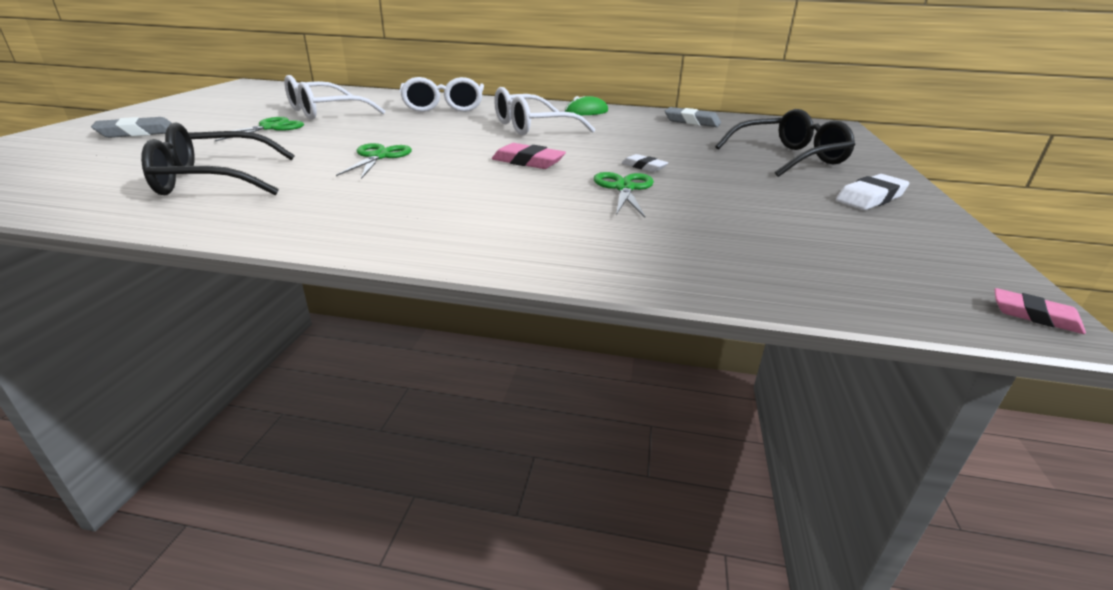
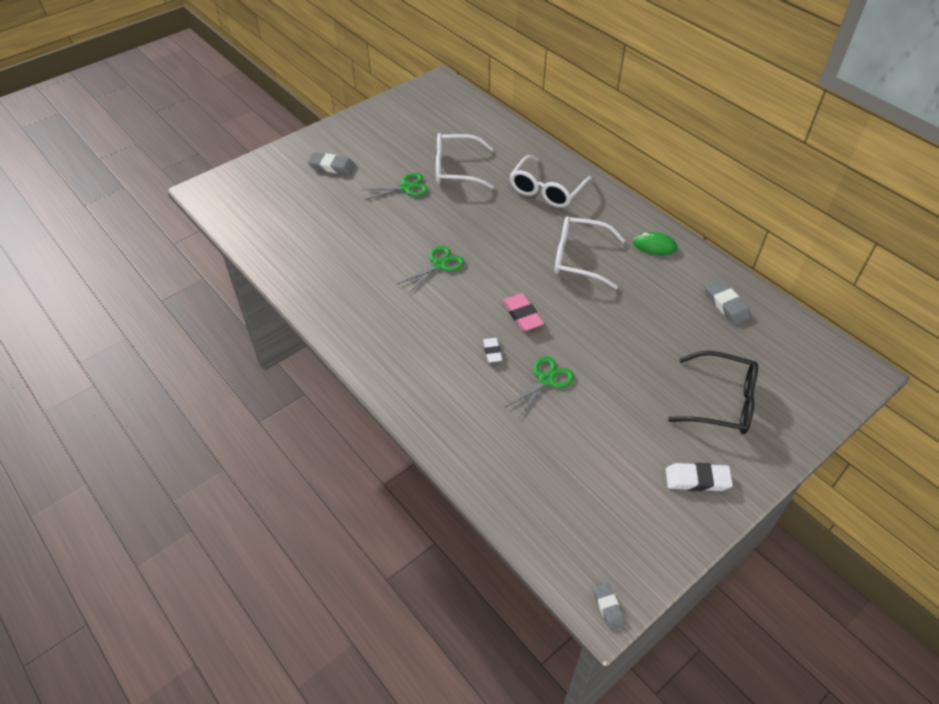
camera: 40 degrees right, 20 degrees up
(213, 180) = (339, 258): black glasses -> none
(644, 167) = (591, 359): white eraser -> white eraser (492, 351)
(1034, 316) = (608, 607): pink eraser -> grey eraser

